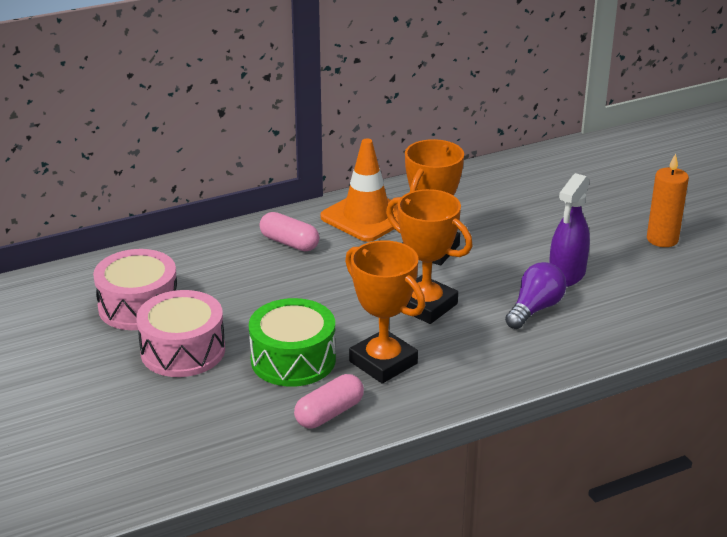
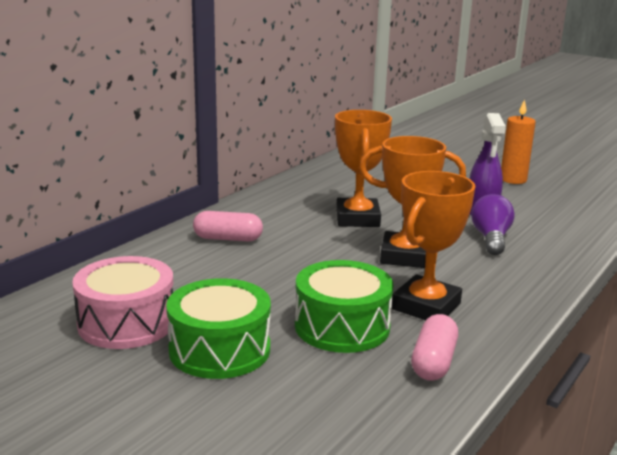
camera: 30 degrees left, 10 degrees down
(183, 351) = (219, 349): pink drum -> green drum
(366, 217) = (275, 208): orange traffic cone -> none
(383, 362) = (426, 306): orange trophy -> orange trophy turned 75 degrees counterclockwise

